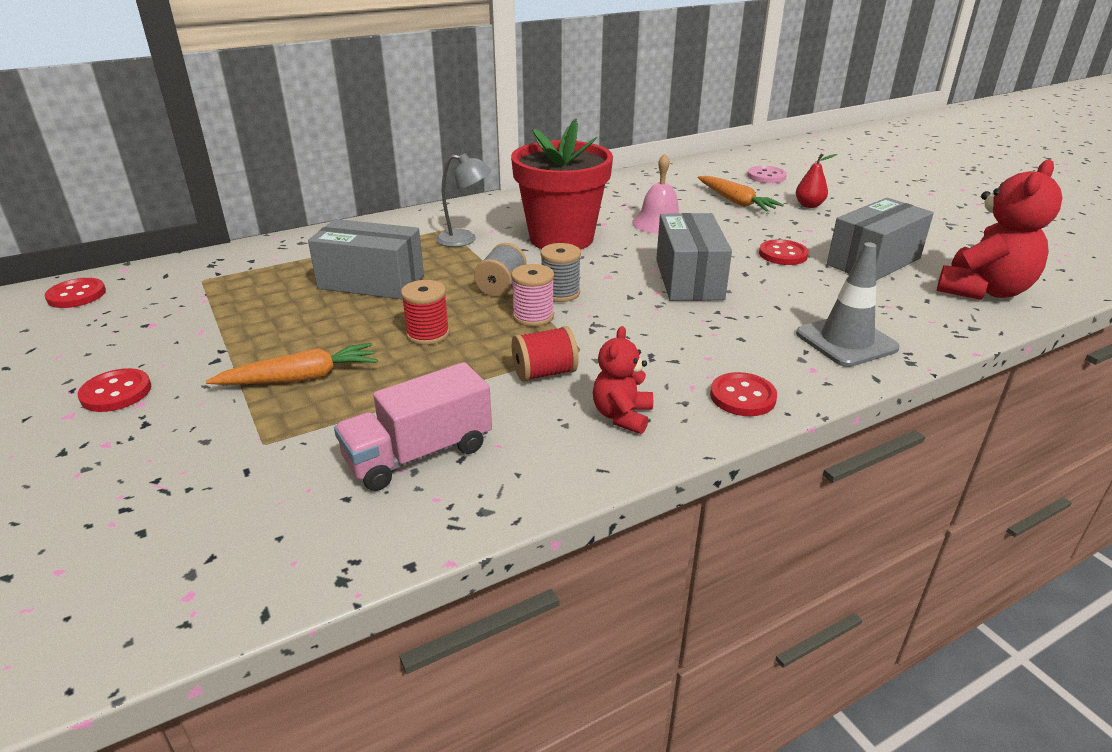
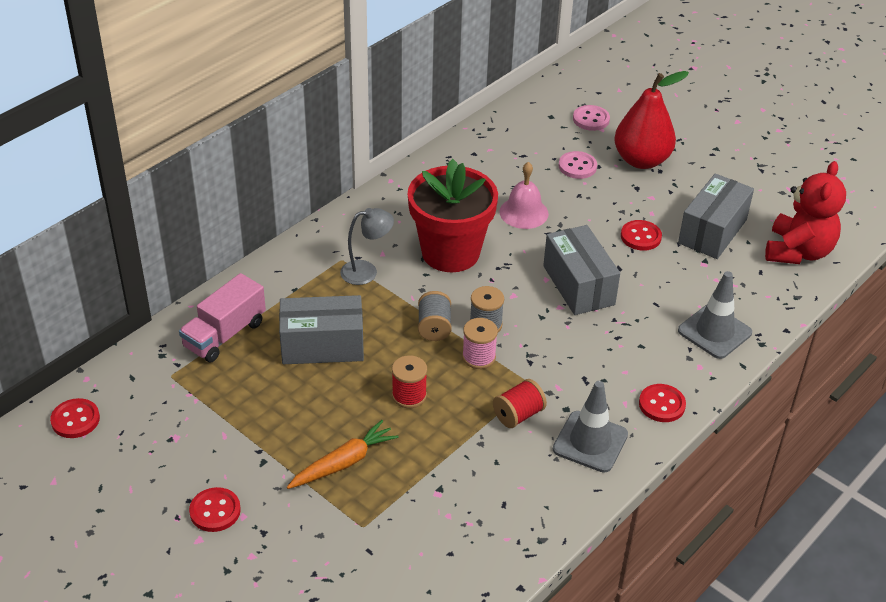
camera: 20 degrees left, 10 degrees up
(419, 454) = (474, 508): pink truck -> pink truck (224, 334)
(622, 416) = (590, 442): red teddy bear -> grey traffic cone
(735, 201) = (577, 166): orange carrot -> pink button
(809, 205) = (641, 160): red pear -> red pear, size x2.13

